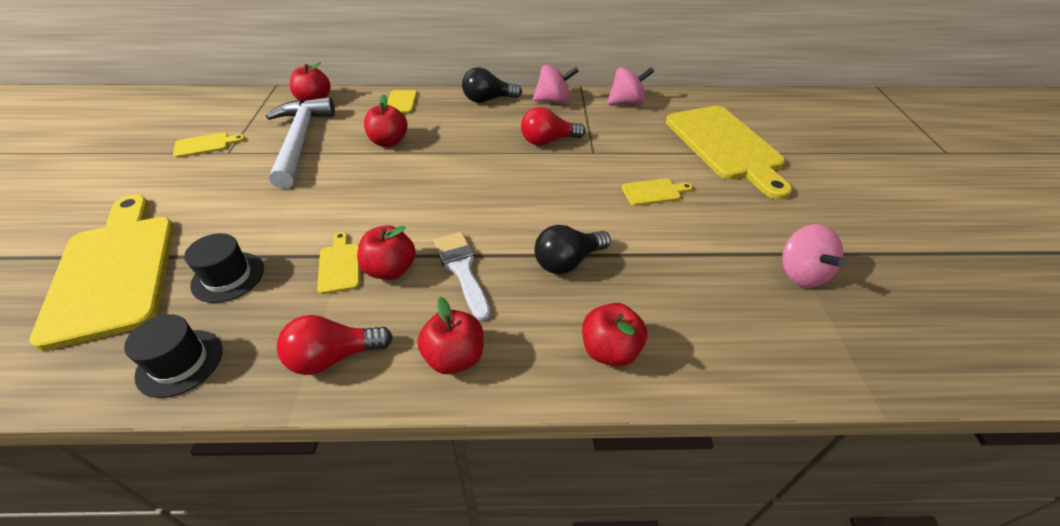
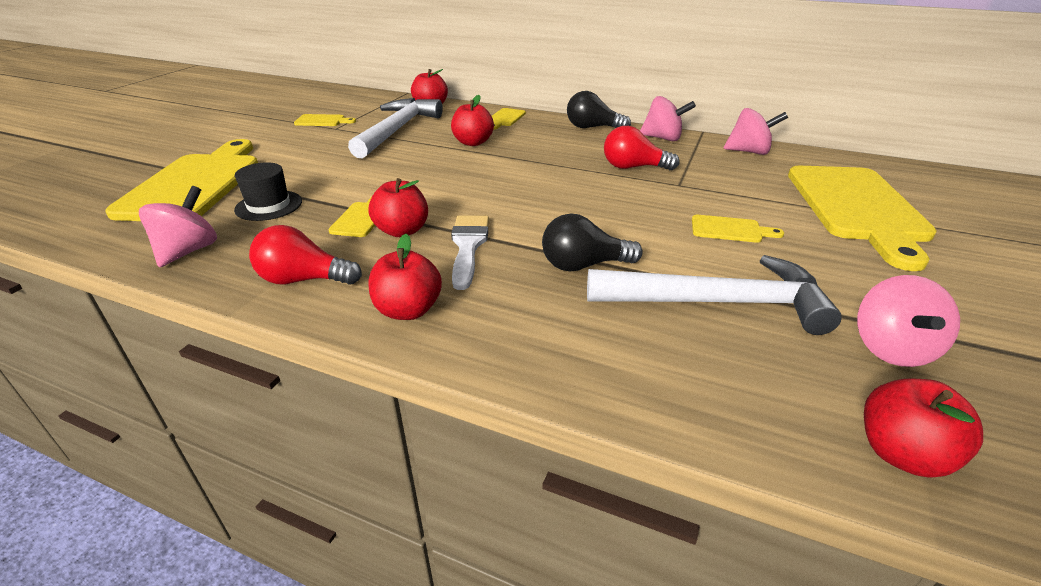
camera: 25 degrees right, 10 degrees down
(180, 363) = (188, 251): black hat -> pink spinning top
(610, 350) = (576, 351): red apple -> red apple (901, 453)
(680, 268) = (717, 302): none -> white hammer

